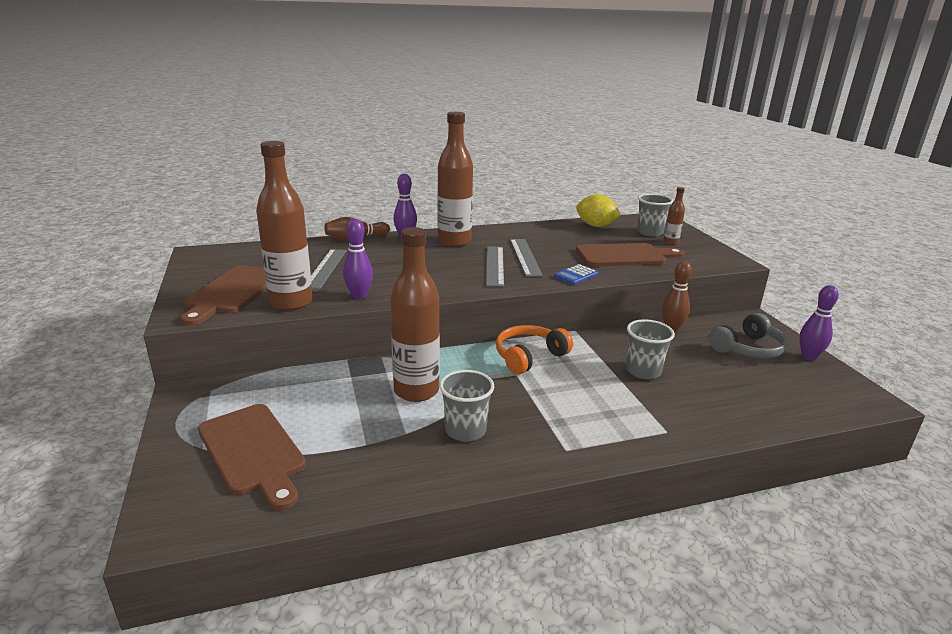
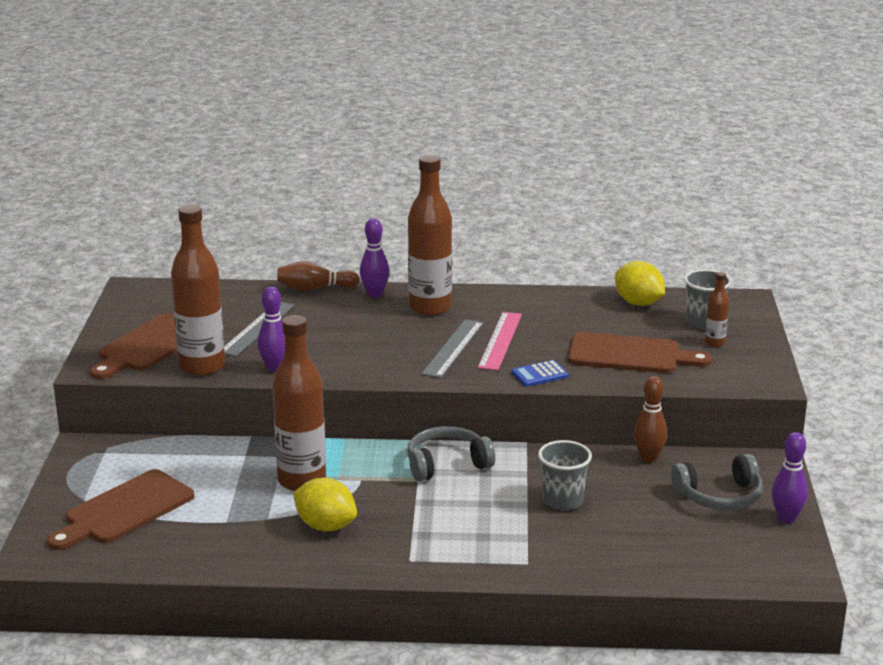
camera: 20 degrees right, 0 degrees up
(253, 451) = (125, 510): brown cutting board -> brown cutting board turned 60 degrees clockwise
(465, 430) = (325, 526): grey cup -> yellow lemon
(525, 257) = (500, 340): grey ruler -> pink ruler
(529, 357) = (447, 464): orange headphones -> grey headphones

